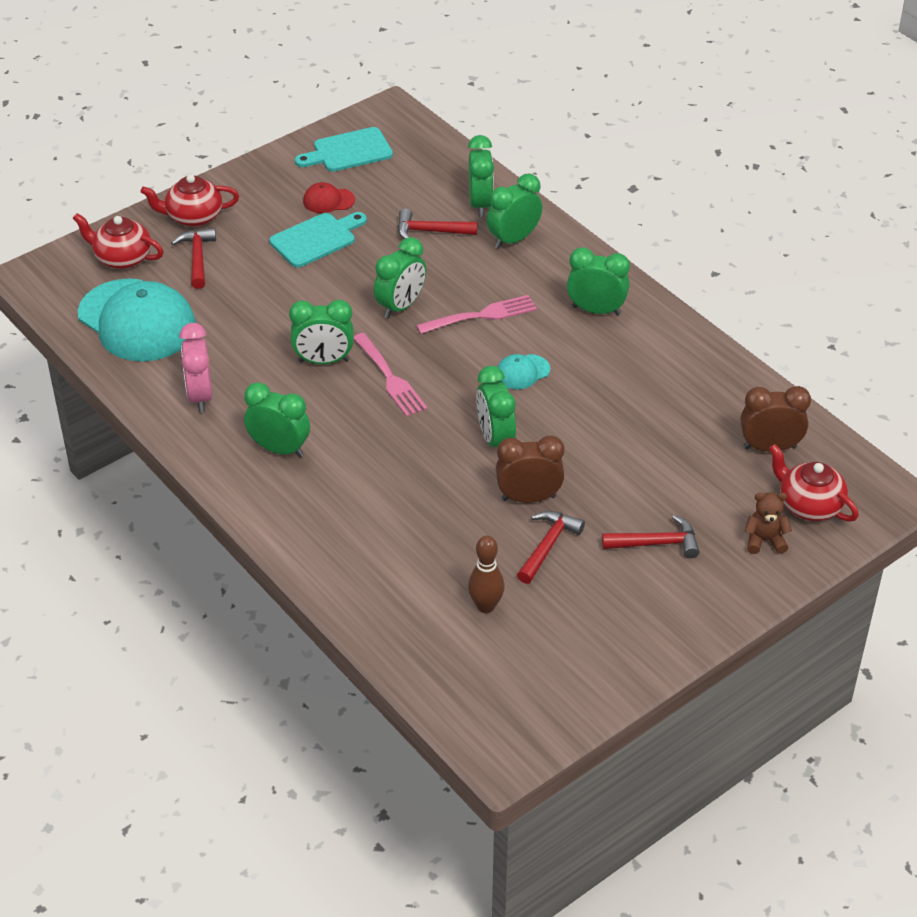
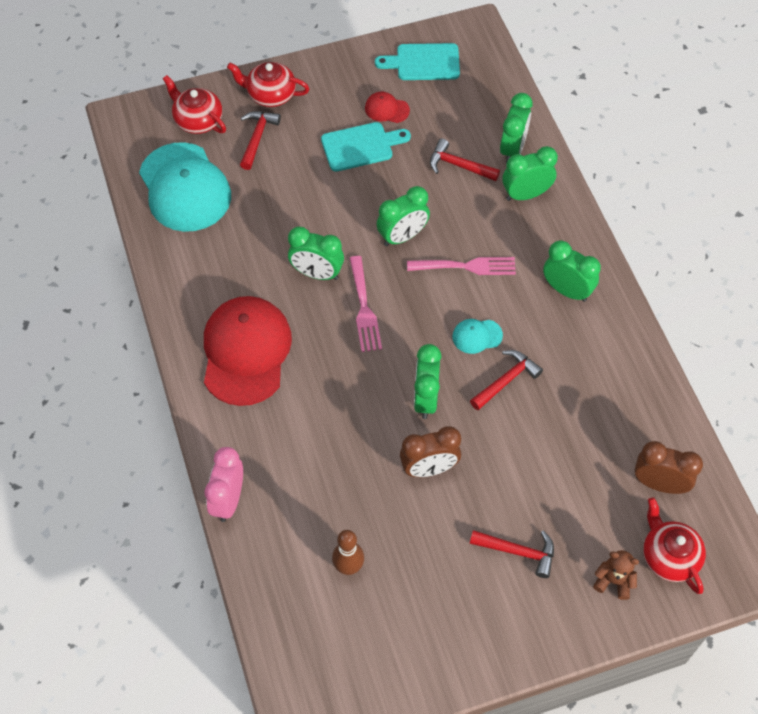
camera: 20 degrees right, 15 degrees up
(200, 396) = (204, 278): pink clock -> pink clock (228, 500)
(279, 449) = (246, 352): green clock -> red cap
(528, 498) = (429, 468): brown clock -> brown clock turned 150 degrees clockwise
(548, 545) = (425, 523): red hammer -> red hammer (506, 380)

